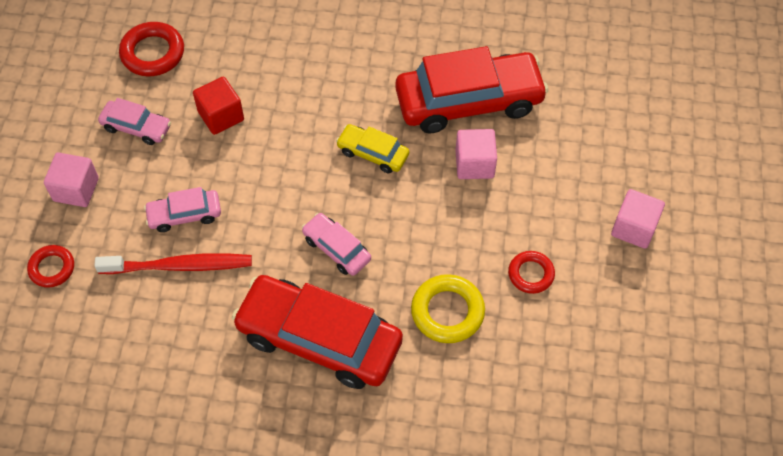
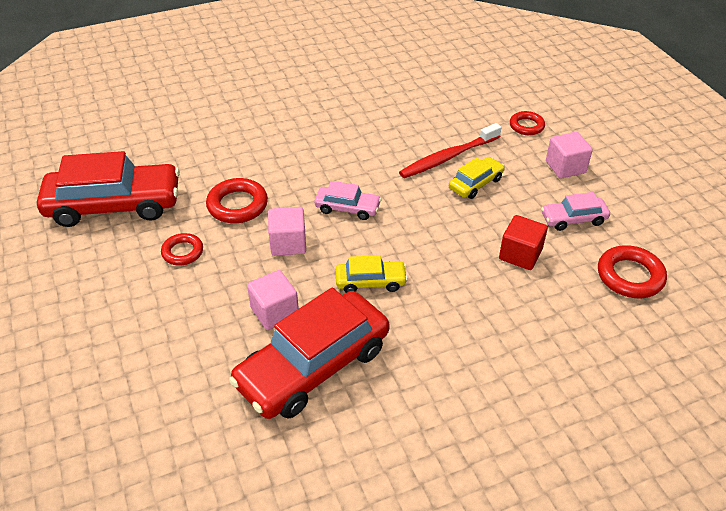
camera: 150 degrees right, 15 degrees down
(184, 215) = (475, 183): pink car -> yellow car
(319, 339) = (319, 158): red car -> red car (114, 205)
(447, 312) = (237, 205): yellow ring -> red ring
(634, 228) = (100, 322): pink cube -> pink cube (288, 243)

